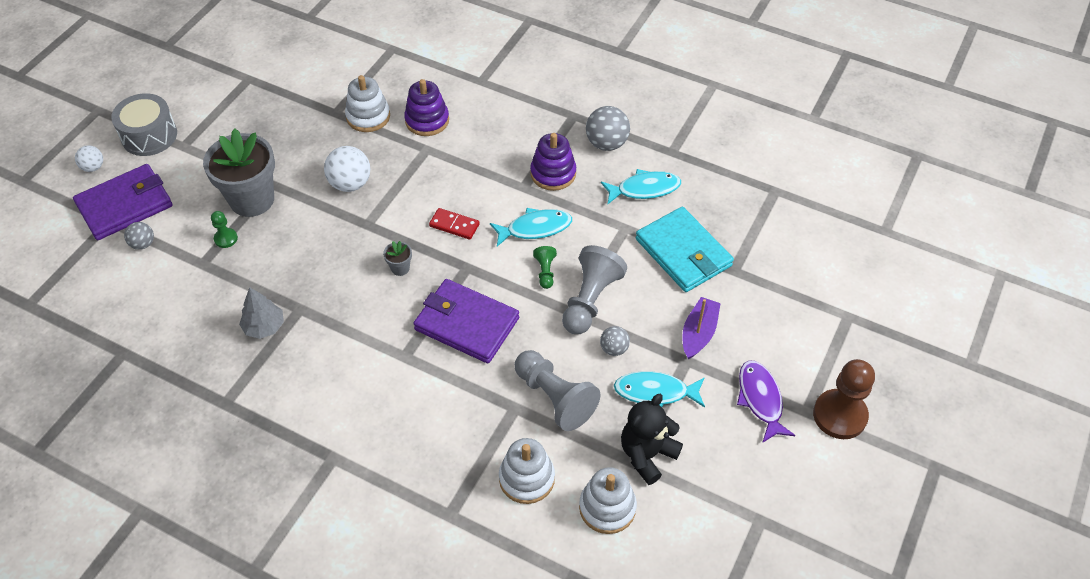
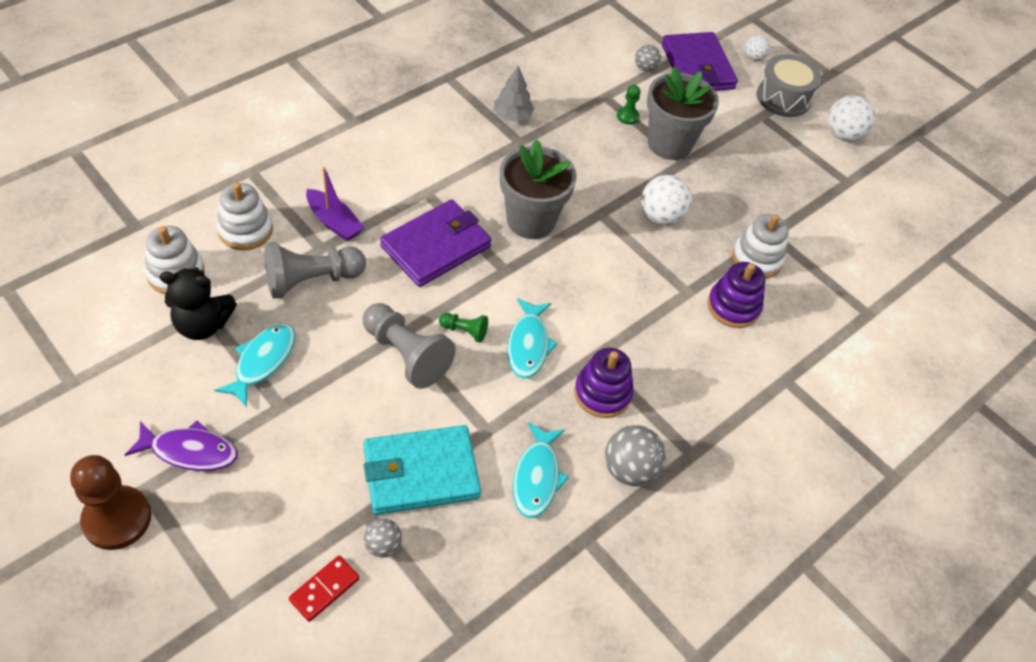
camera: 105 degrees right, 0 degrees up
(187, 89) = (843, 135): none -> white ball
(400, 268) = (531, 220): grey flower pot -> grey flower pot, size x2.49
(454, 225) = (566, 279): red domino -> red domino (324, 589)
(614, 349) = (335, 349): grey ball -> grey ball (383, 545)
(647, 455) = (203, 325): black teddy bear -> black teddy bear turned 120 degrees clockwise
(698, 333) = (305, 434): purple boat -> purple boat (334, 222)

